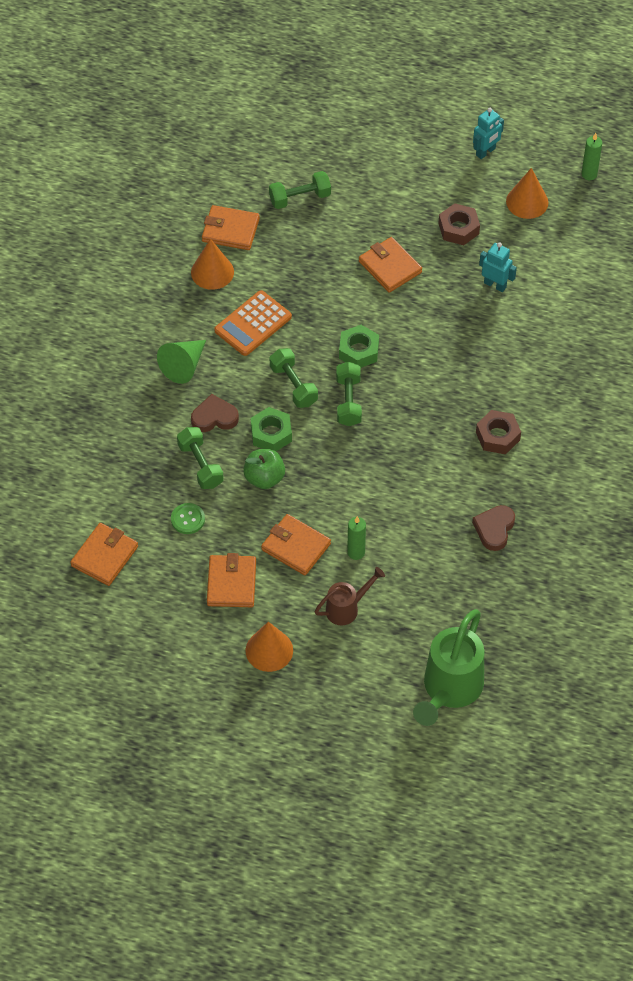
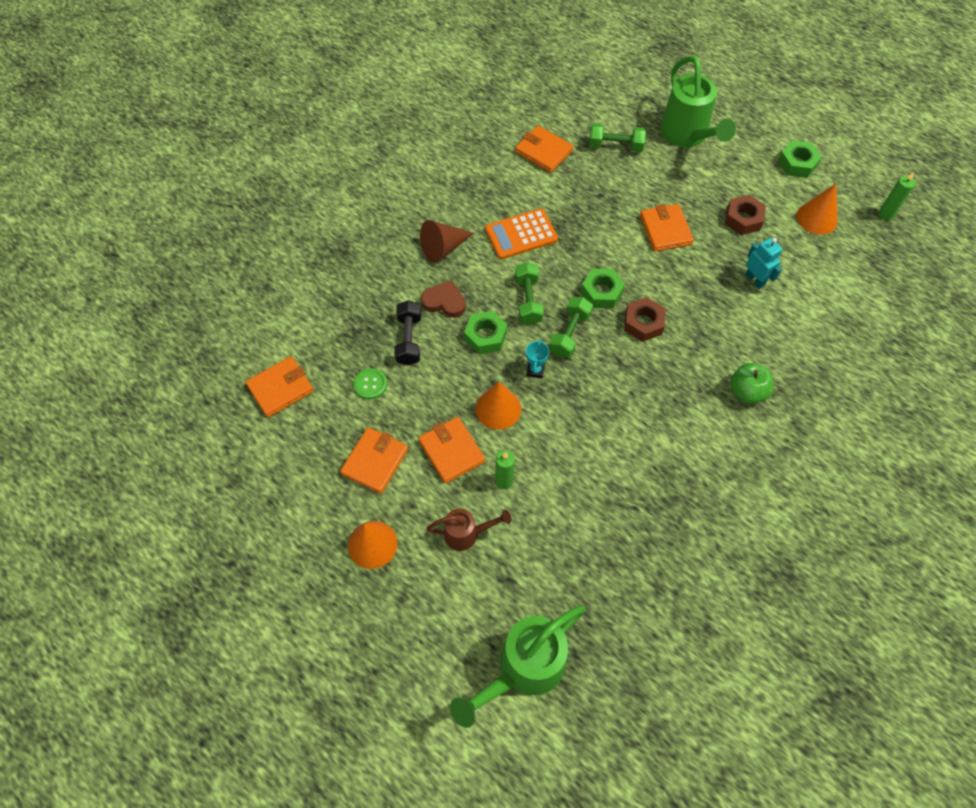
camera: 25 degrees right, 5 degrees up
(184, 366) = (443, 248): green cone -> brown cone
(200, 465) = (409, 339): green dumbbell -> black dumbbell
(212, 272) = (510, 179): orange cone -> orange cone (498, 408)
(264, 478) = (458, 374): green apple -> green apple (747, 392)
(334, 446) = (535, 370): none -> turquoise trophy
(365, 161) = (687, 135): none -> green watering can
(486, 152) = (797, 164): turquoise robot -> green nut
(494, 529) = (648, 514): brown heart -> none
(498, 436) = (694, 422): brown nut -> brown nut (643, 323)

